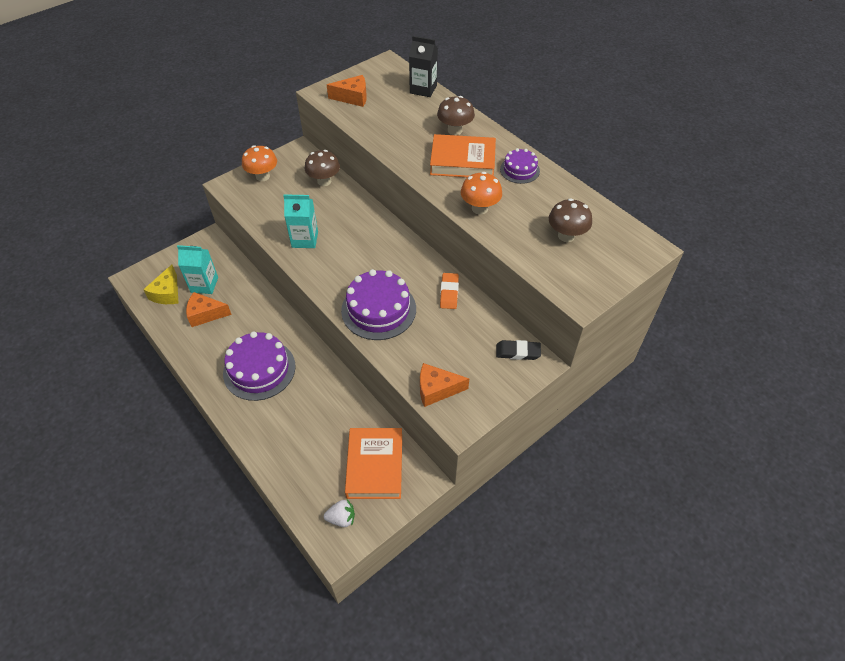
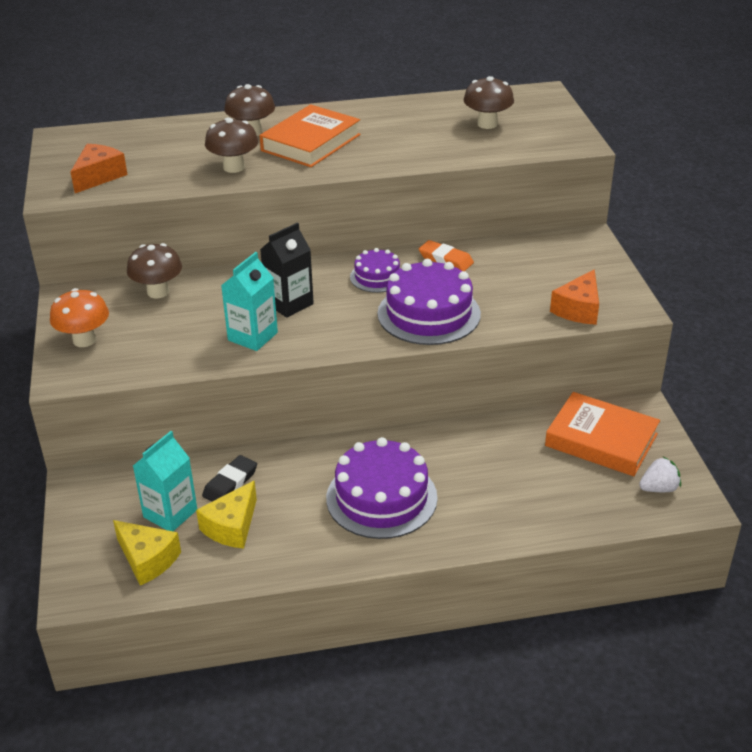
camera: 60 degrees left, 15 degrees down
(205, 314) = (232, 526): orange cheese -> yellow cheese
(341, 518) = (658, 488): white strawberry -> white strawberry turned 45 degrees clockwise
(404, 143) = (234, 167): none -> brown mushroom
(423, 89) = (149, 129): black carton -> black carton (289, 303)
(479, 208) = (399, 155): orange mushroom -> none
(518, 352) = (565, 245): black eraser -> black eraser (230, 483)
(519, 170) = (363, 117): purple cake -> purple cake (377, 277)

